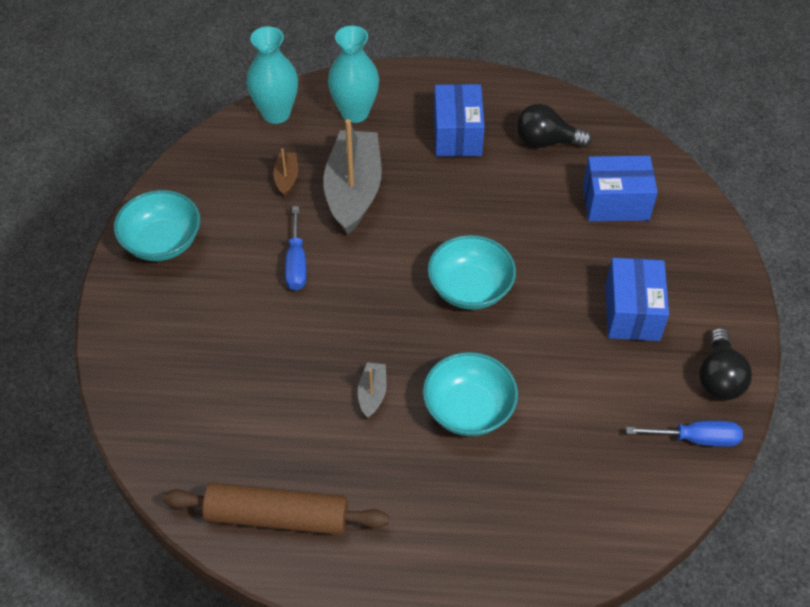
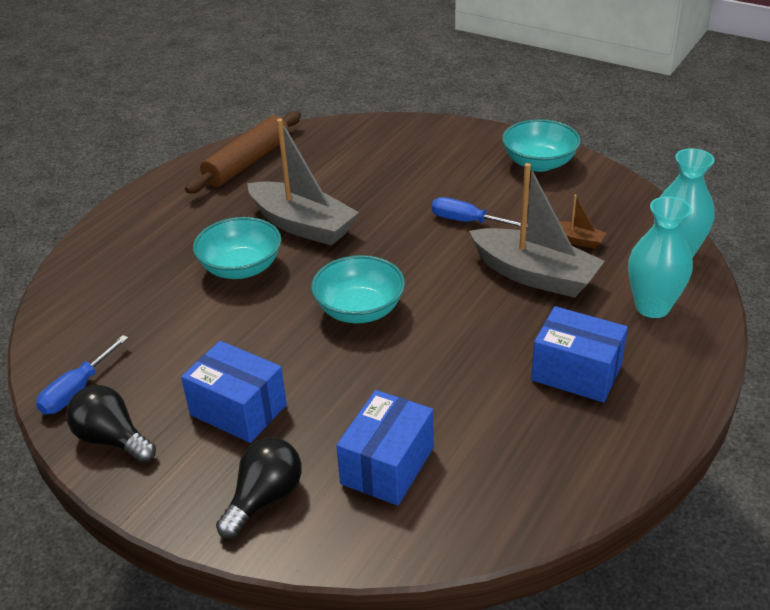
camera: 120 degrees right, 15 degrees down
(372, 394) = (302, 225): grey boat -> grey boat, size x2.29
(546, 141) = (523, 445): black light bulb -> black light bulb (264, 498)

